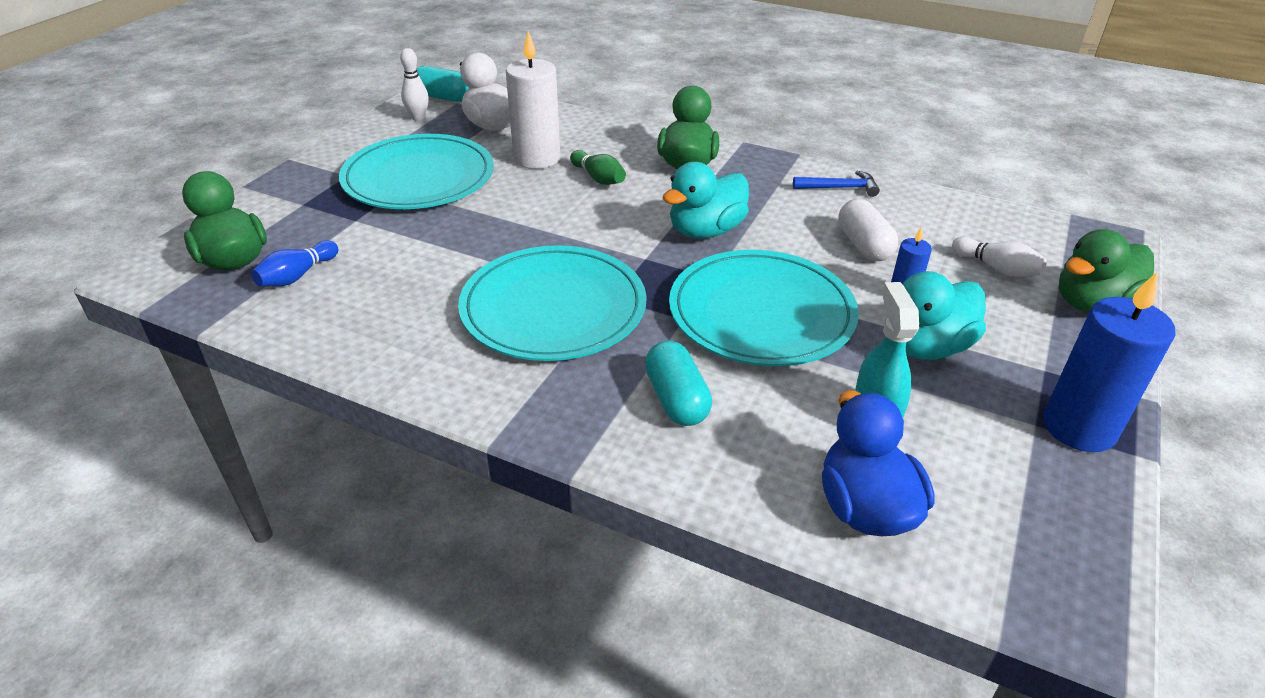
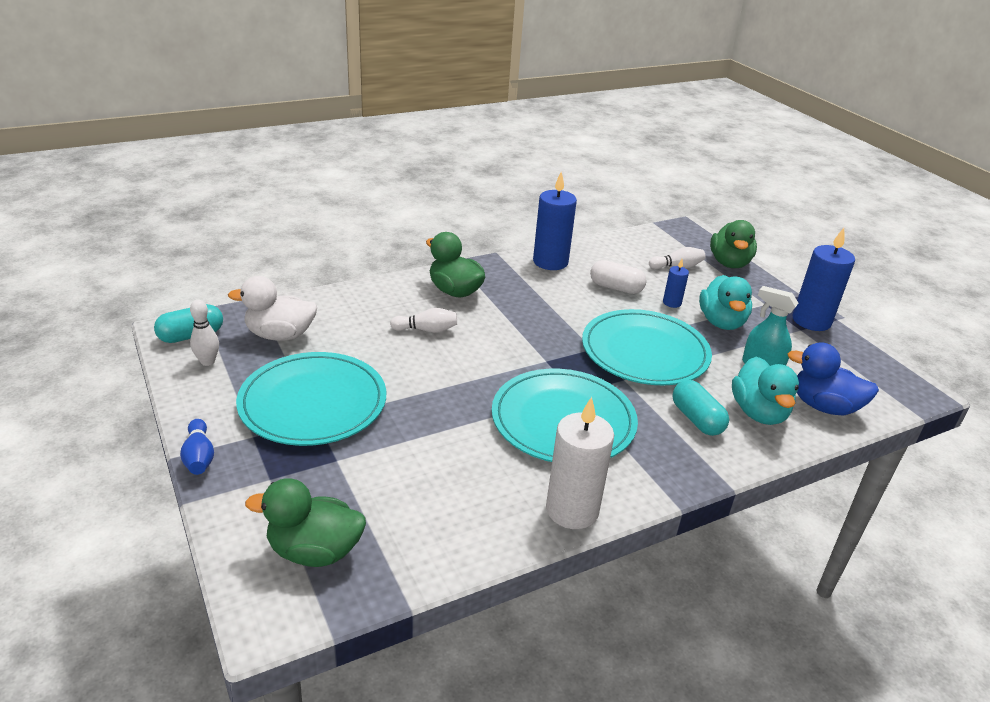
camera: 55 degrees left, 5 degrees down
(297, 276) = (386, 522): blue bowling pin -> blue bowling pin (199, 457)
(537, 158) = (362, 340): white candle -> white candle (572, 510)
(598, 178) = (426, 330): green bowling pin -> white bowling pin
(676, 399) = (696, 419): turquoise capsule -> turquoise capsule turned 45 degrees clockwise
(705, 231) = (542, 325): turquoise duck -> turquoise duck (758, 413)
(839, 188) = (550, 262): blue hammer -> blue candle

